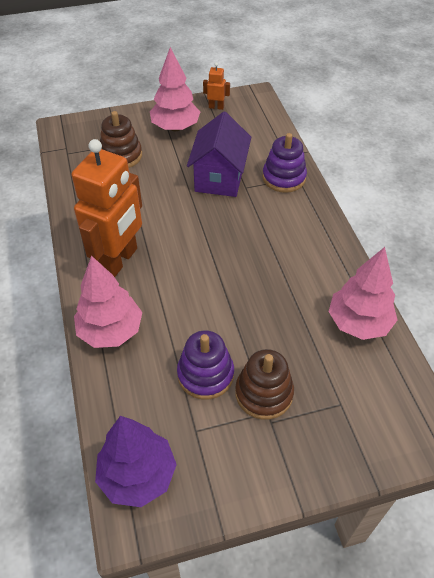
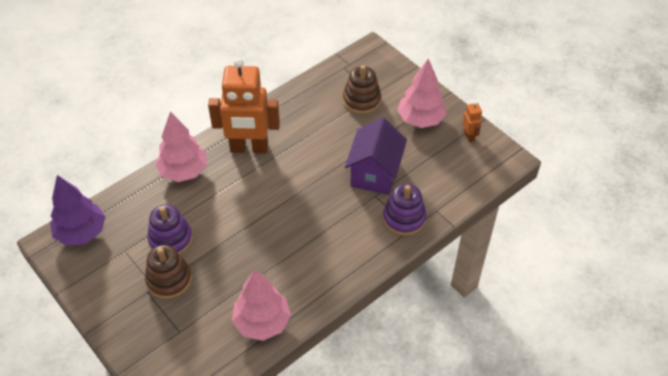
camera: 65 degrees right, 0 degrees up
(219, 178) = (374, 174): purple house -> purple house turned 60 degrees counterclockwise

